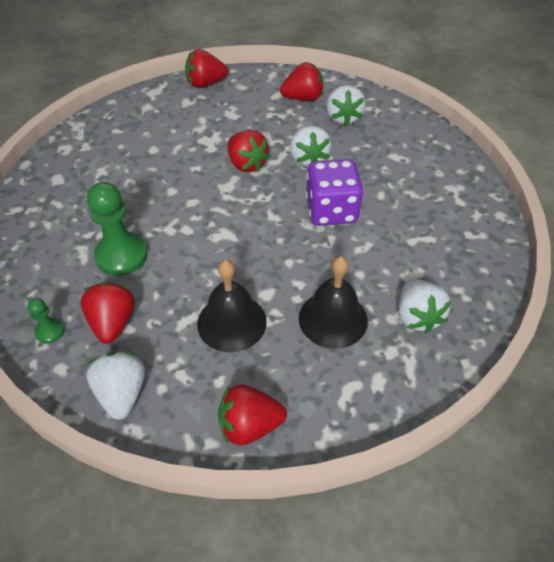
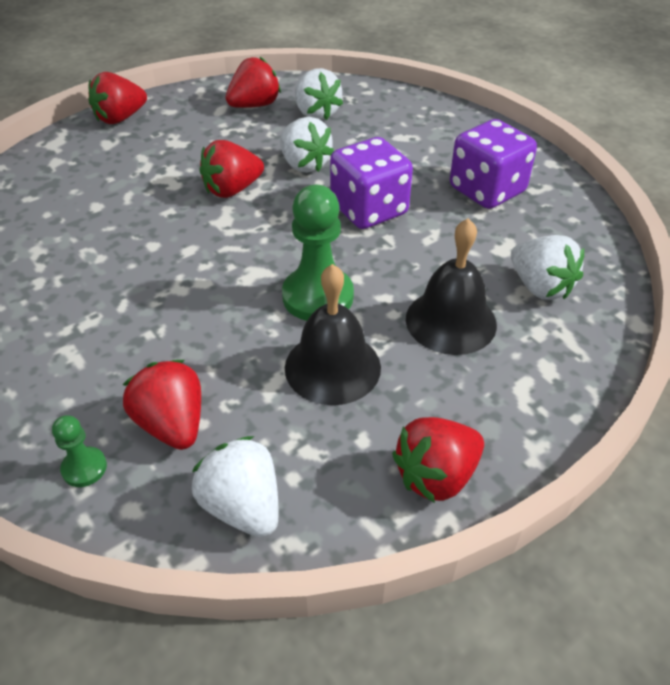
camera: 25 degrees left, 5 degrees down
(121, 255) = (131, 339): green pawn -> green pawn (318, 296)
(246, 164) = (232, 190): red strawberry -> red strawberry turned 120 degrees clockwise
(431, 223) = (487, 190): none -> purple dice

